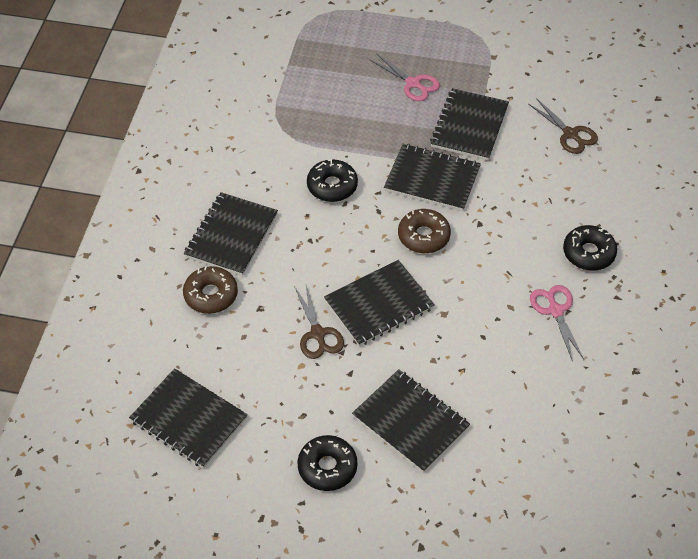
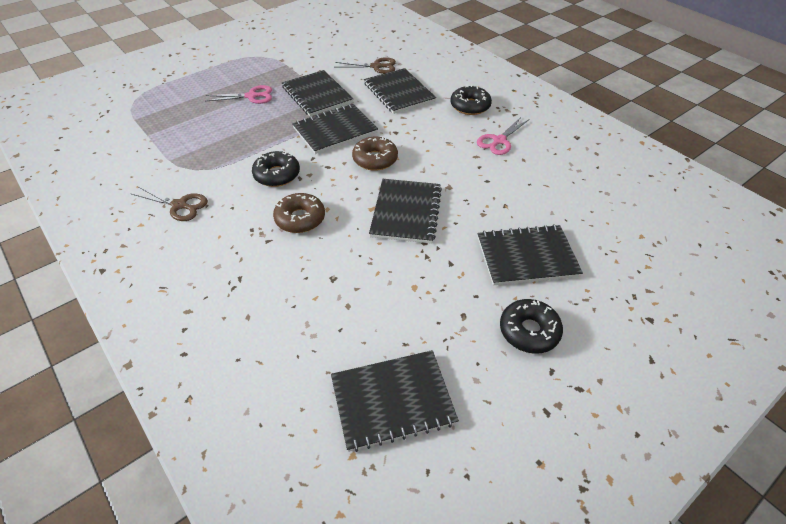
camera: 50 degrees left, 5 degrees down
(211, 295) = (283, 301): brown donut -> brown donut (300, 219)
(231, 235) = (244, 252): black notebook -> black notebook (399, 92)
(318, 334) = (395, 259): brown scissors -> brown scissors (179, 205)
(555, 310) = (499, 141): pink scissors -> pink scissors turned 75 degrees counterclockwise

